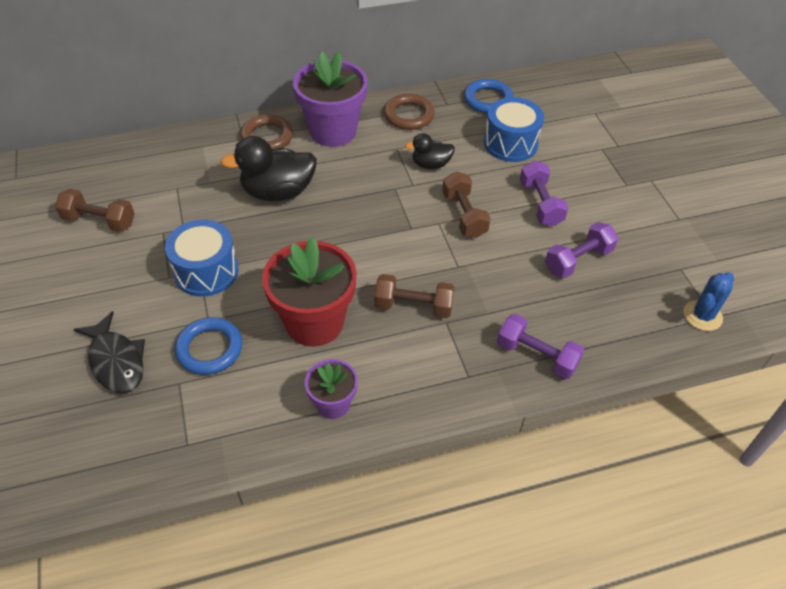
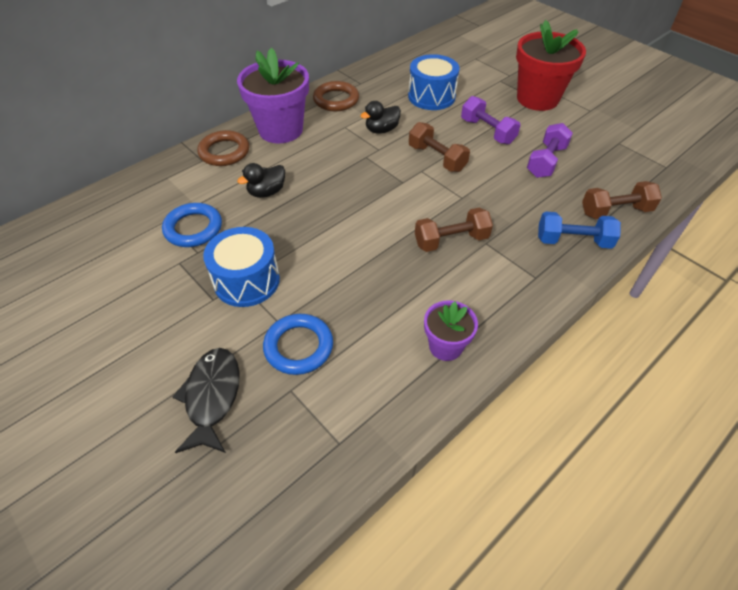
camera: 25 degrees left, 0 degrees up
(99, 221) = (105, 275): brown dumbbell -> brown dumbbell (615, 211)
(116, 361) = (212, 397): black fish -> black fish turned 120 degrees counterclockwise
(278, 192) = (266, 192): black duck -> black duck, size x0.57
(314, 322) = (378, 285): red flower pot -> red flower pot (537, 99)
(487, 100) = (390, 71): blue ring -> blue ring (193, 228)
(537, 356) = (573, 241): purple dumbbell -> blue dumbbell
(702, 315) = (659, 169): blue cactus -> none

